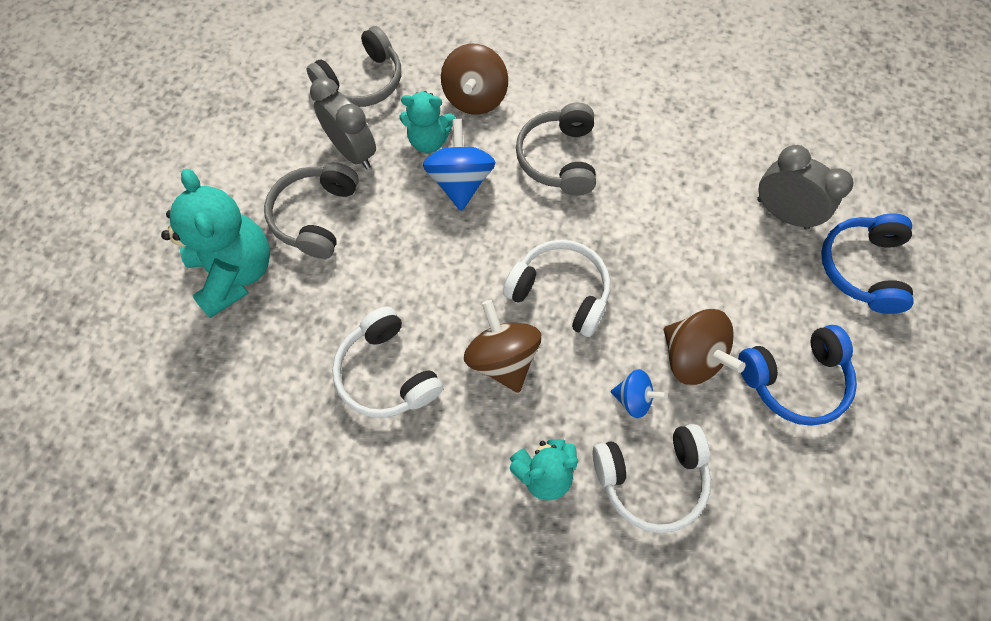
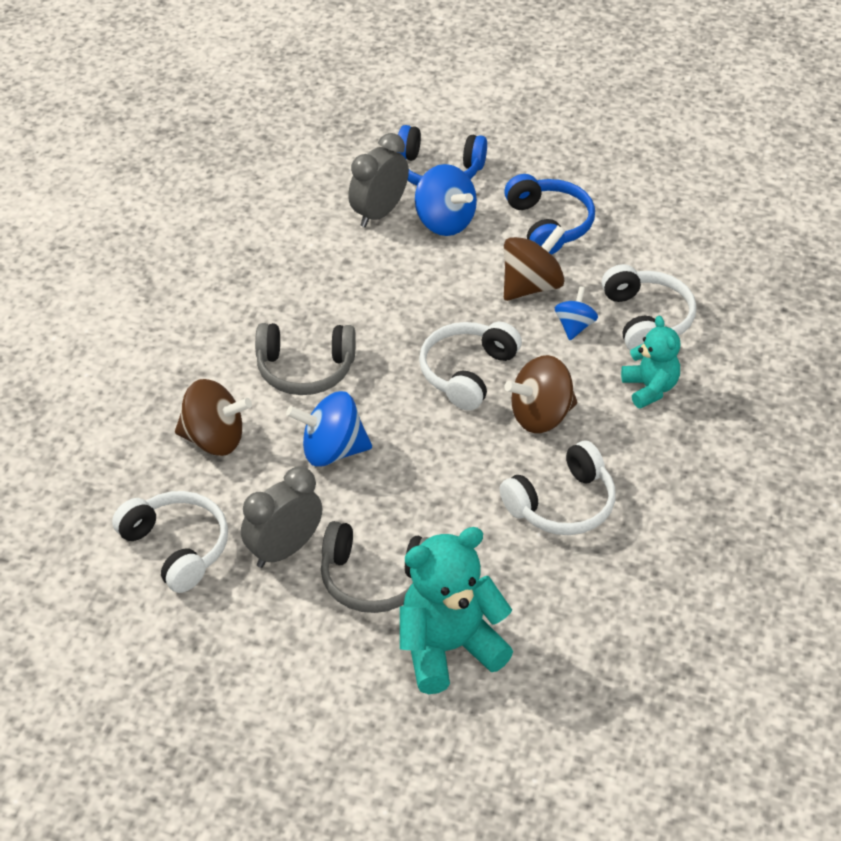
camera: 90 degrees left, 20 degrees down
(362, 82) = (177, 547): grey headphones -> white headphones
(429, 140) = (272, 480): turquoise teddy bear -> none
(779, 274) = (444, 222): none -> blue spinning top

